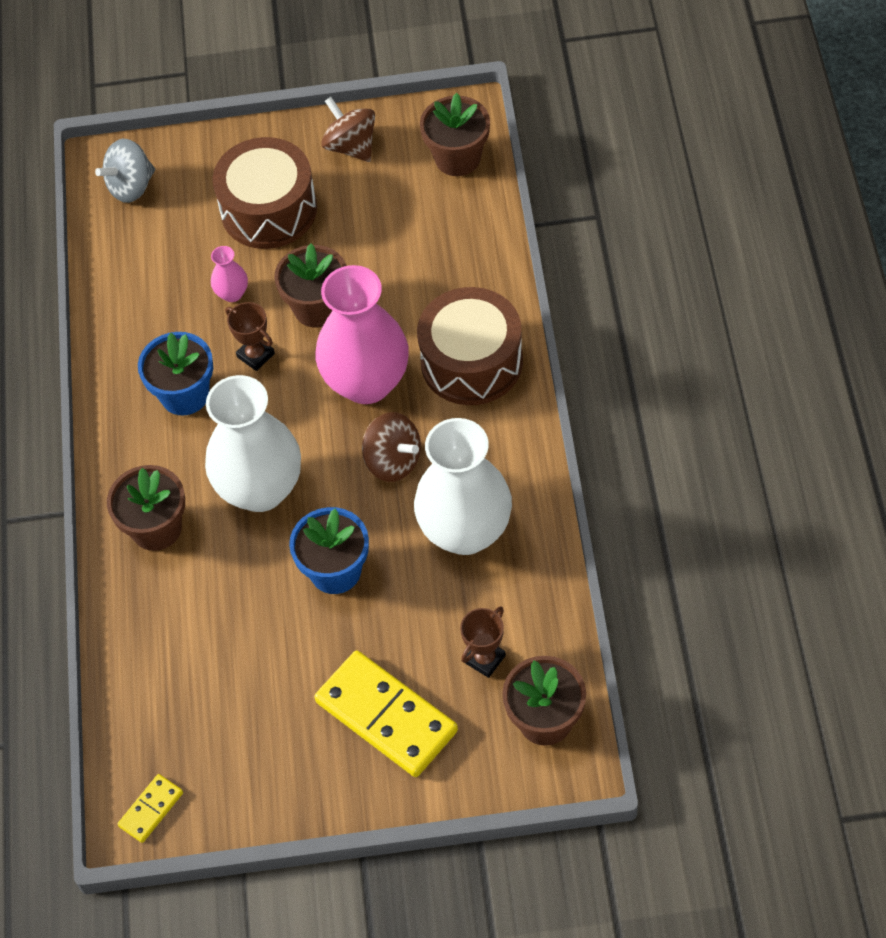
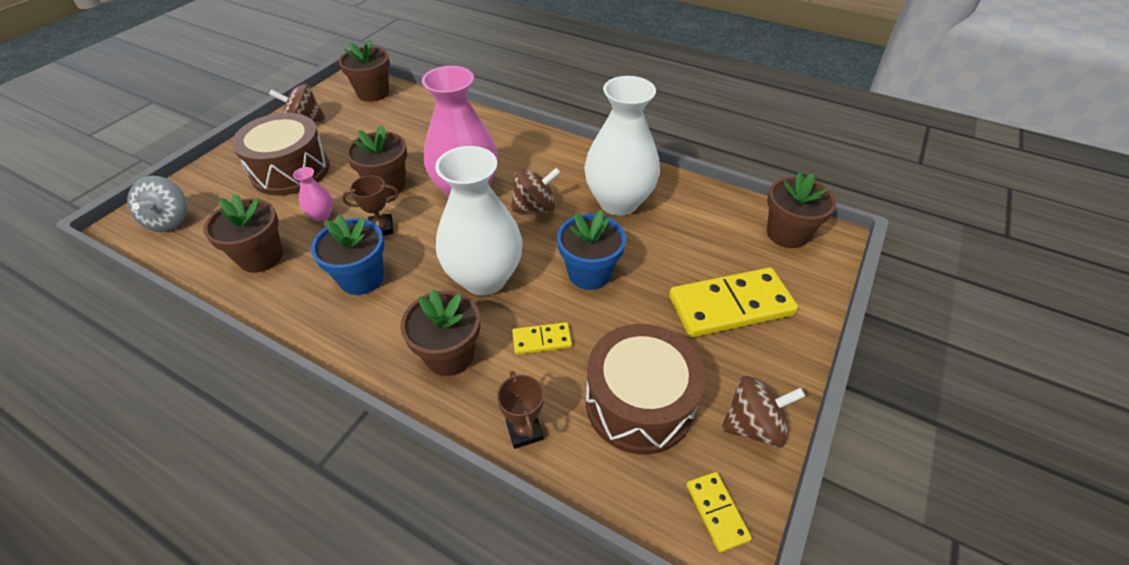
camera: 60 degrees left, 10 degrees down
(147, 297) = (261, 257): none -> brown flower pot
(224, 585) = (542, 340): none -> yellow domino
(253, 799) = (753, 425): none -> brown spinning top
(471, 362) = (505, 146): brown drum -> brown drum (639, 403)
(485, 659) = (720, 237): brown trophy -> brown trophy (524, 431)

